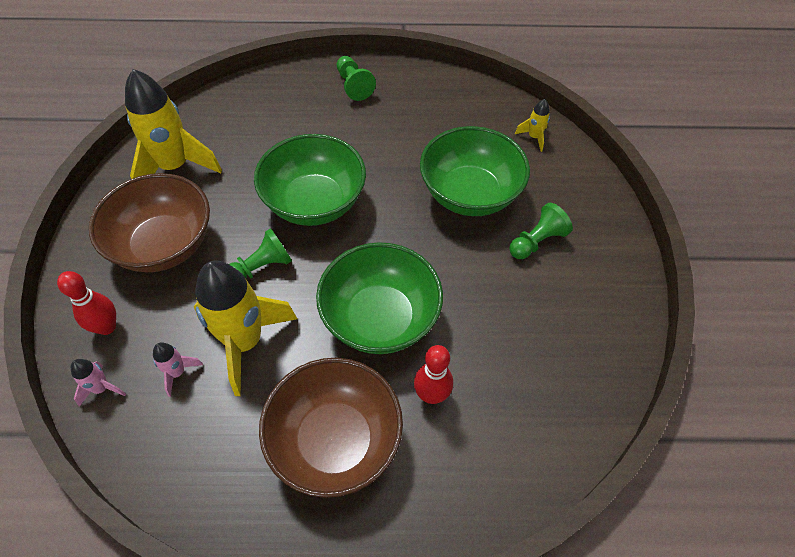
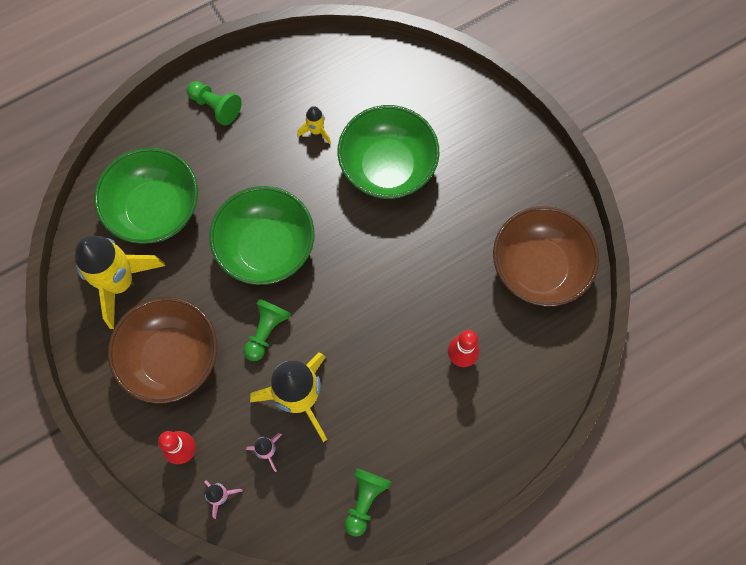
camera: 30 degrees left, 15 degrees up
(335, 440) = (416, 429): brown bowl -> brown bowl (538, 268)
(380, 318) = (387, 319): green bowl -> green bowl (155, 210)
(534, 137) = (407, 78): yellow rocket -> yellow rocket (316, 131)
(537, 241) = (465, 183): green pawn -> green pawn (365, 500)

